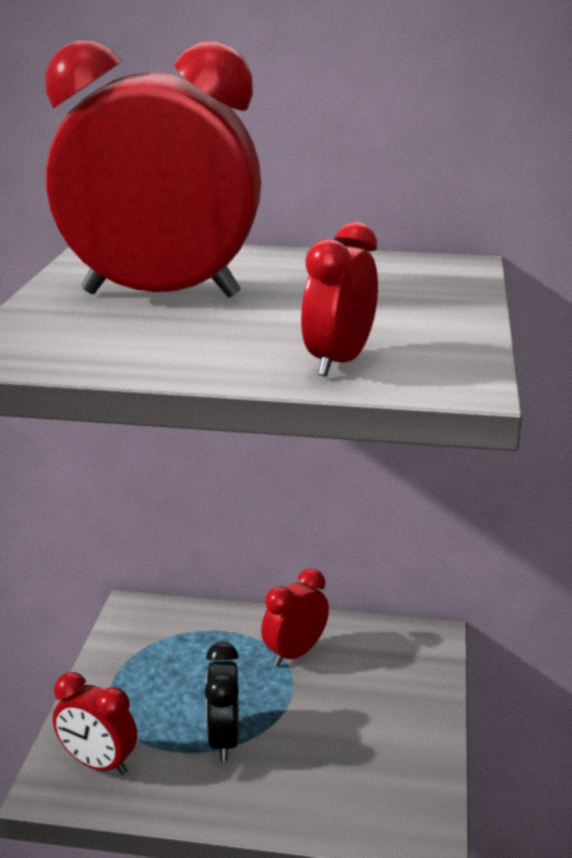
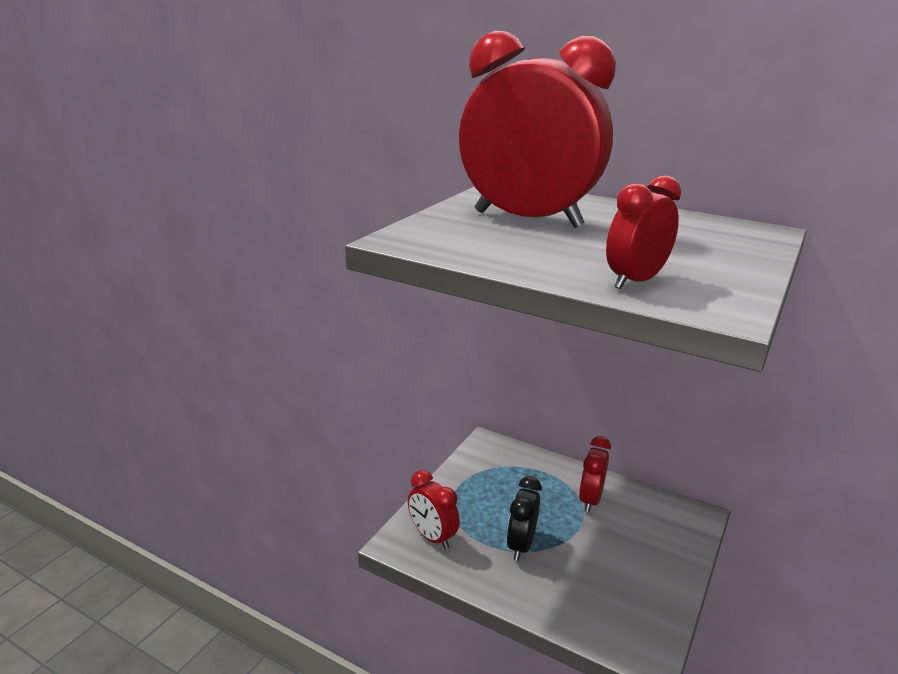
camera: 20 degrees right, 0 degrees up
(295, 653) = (590, 500): red clock -> red clock turned 45 degrees counterclockwise

